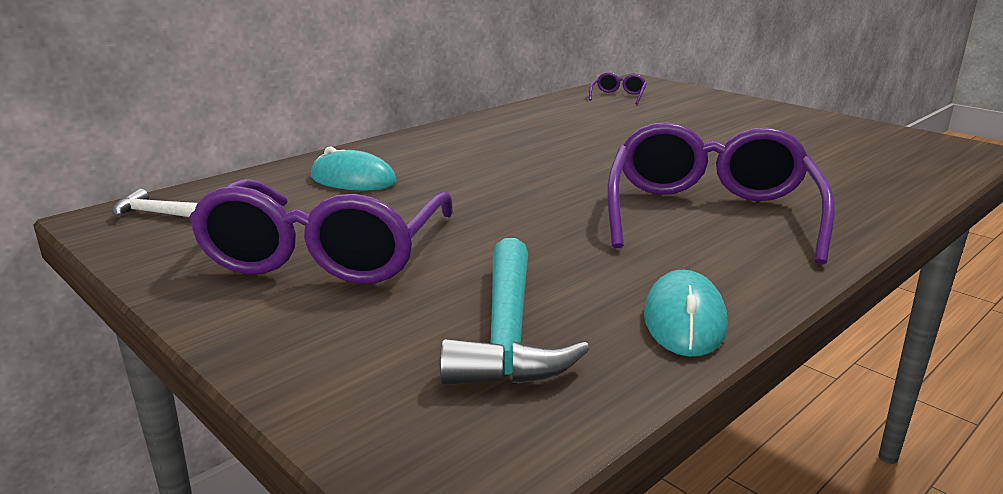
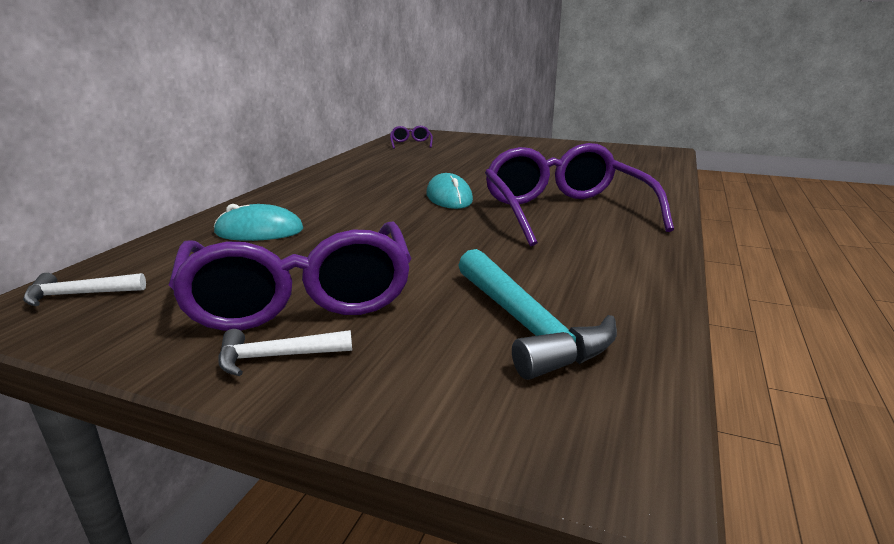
camera: 25 degrees left, 0 degrees up
(253, 305) = (276, 357): none -> white hammer
(684, 320) = (634, 286): turquoise mouse -> turquoise mouse (449, 197)

